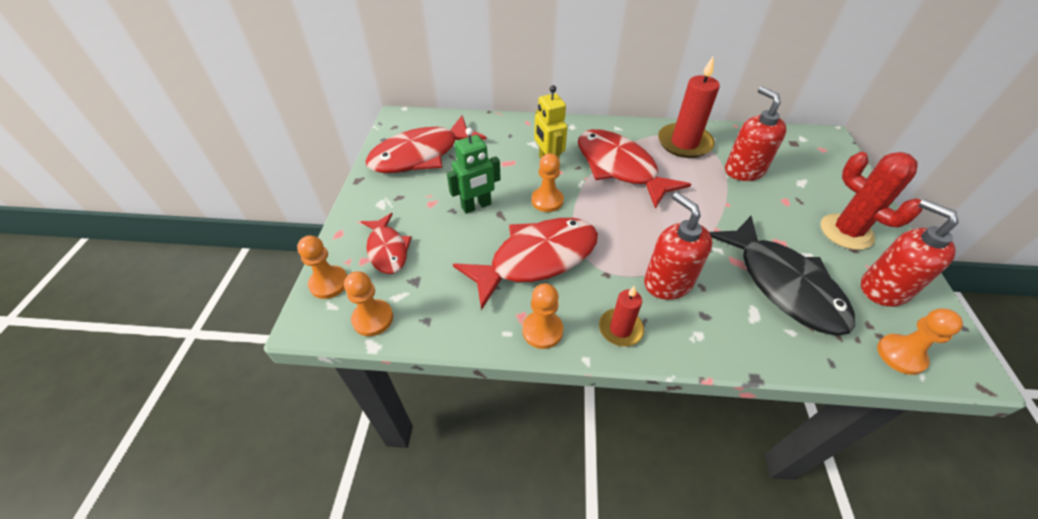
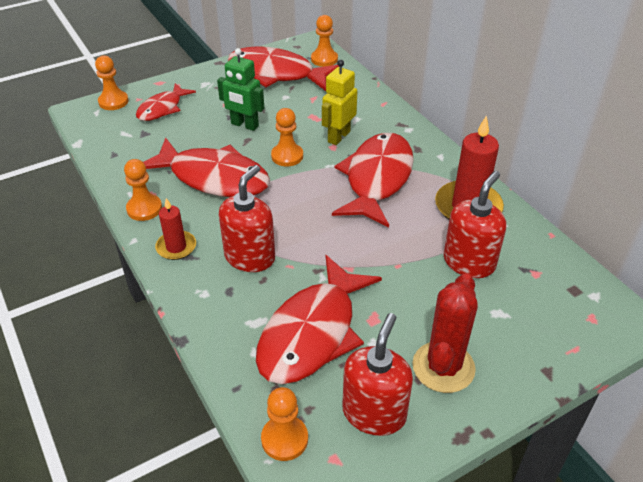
camera: 55 degrees right, 5 degrees down
(373, 319) = (98, 132): orange pawn -> orange pawn (324, 59)
(783, 284) = (312, 332): black fish -> red fish

